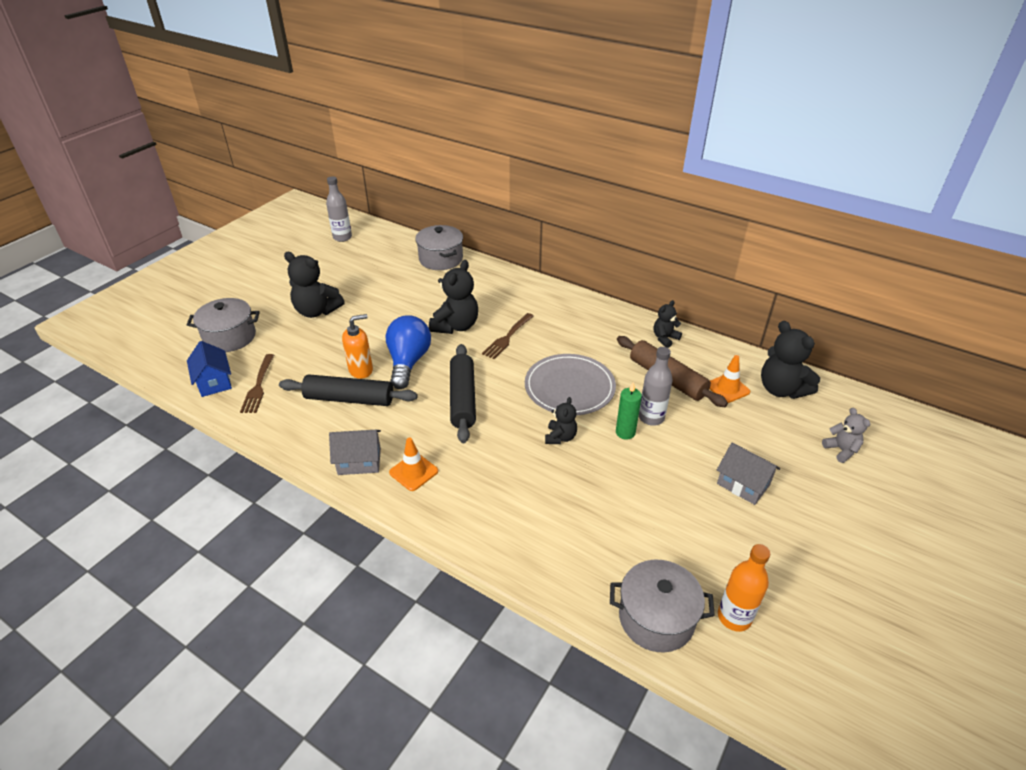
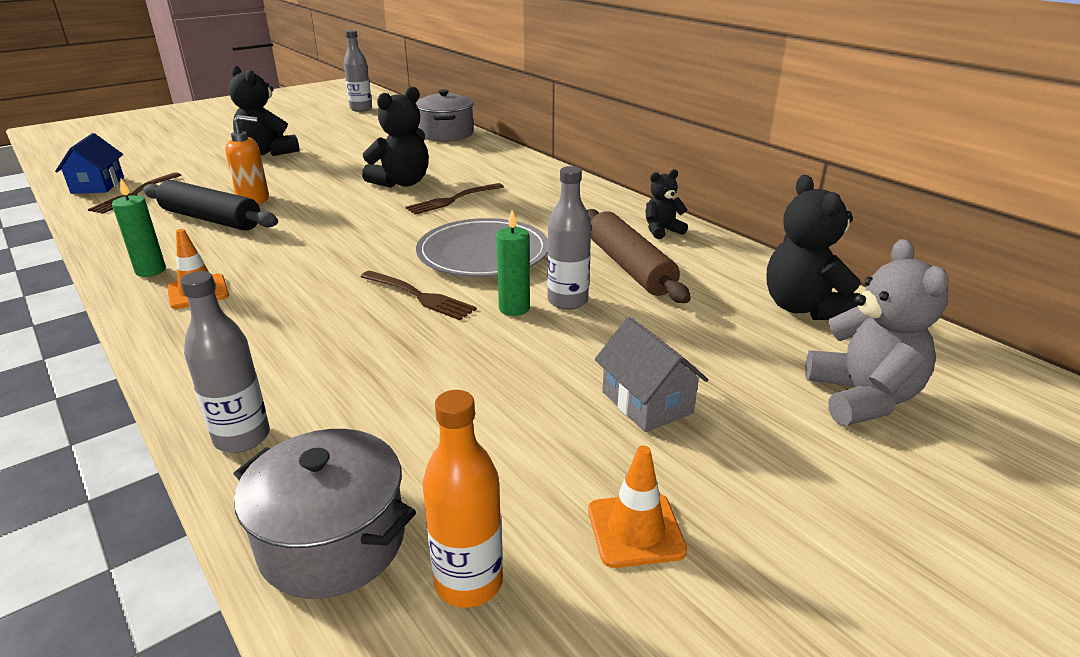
camera: 20 degrees right, 10 degrees down
(230, 337) = (159, 158): grey pot -> none
(359, 461) = (151, 271): grey house -> green candle
(408, 362) = (313, 201): blue light bulb -> none
(463, 399) = (337, 240): black rolling pin -> none
(553, 573) = (242, 437): none -> grey bottle
(560, 437) = (418, 296): black teddy bear -> brown fork
(727, 388) = (714, 292): orange traffic cone -> orange traffic cone (635, 530)
(841, 450) = (862, 398): grey teddy bear -> grey teddy bear, size x1.77

